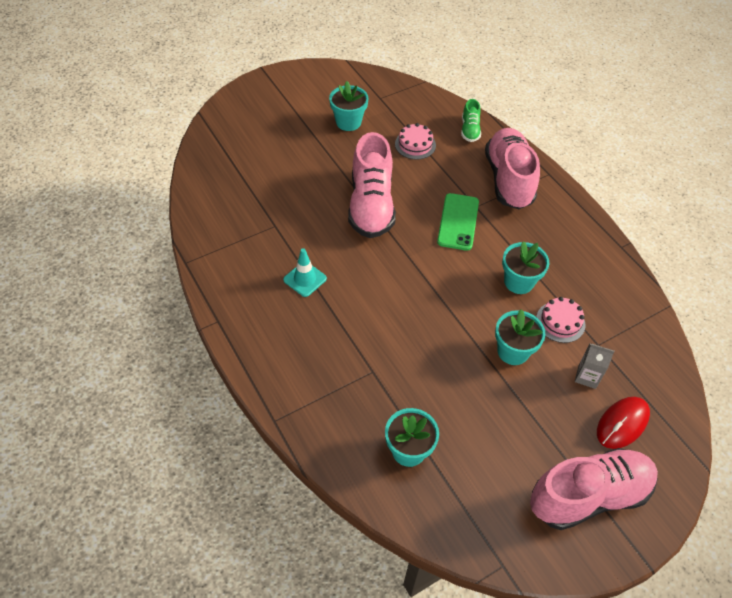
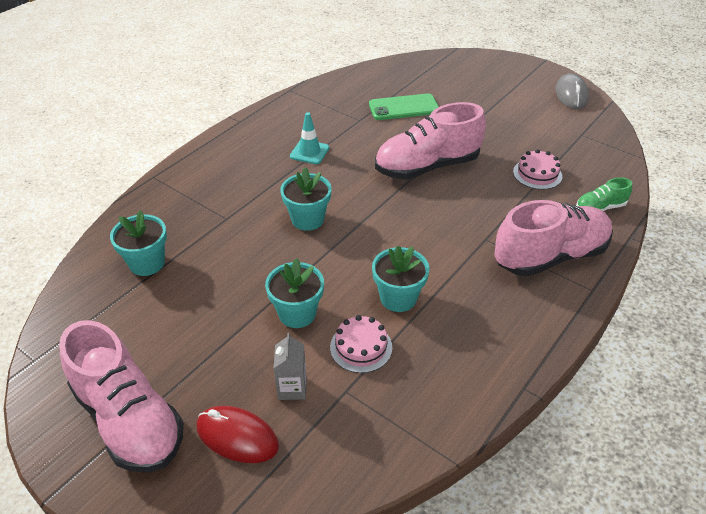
camera: 70 degrees right, 10 degrees down
(323, 78) = (571, 94): none -> grey mouse
(348, 122) = (526, 125): turquoise flower pot -> turquoise flower pot (307, 219)
(458, 222) = (451, 230): green phone -> green phone (403, 107)

